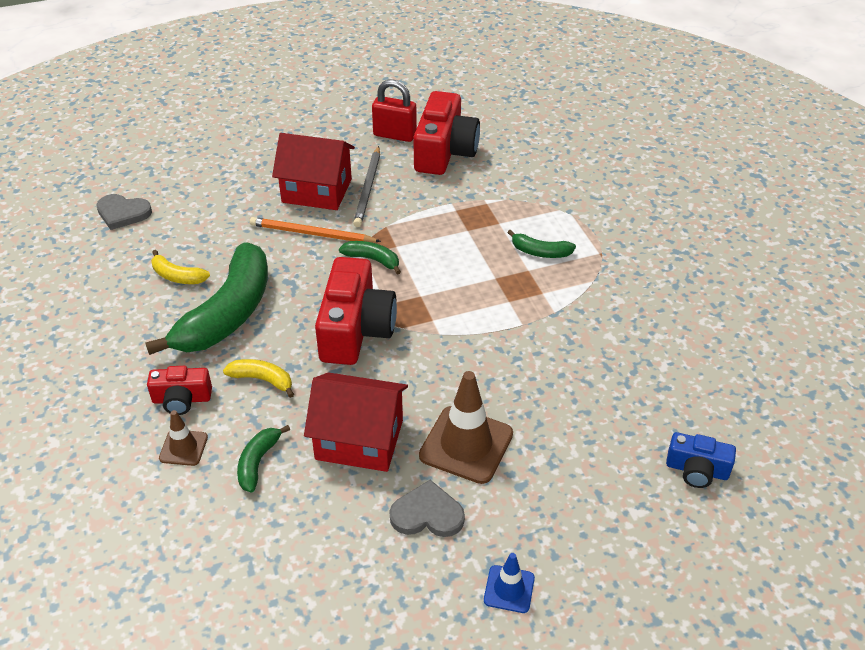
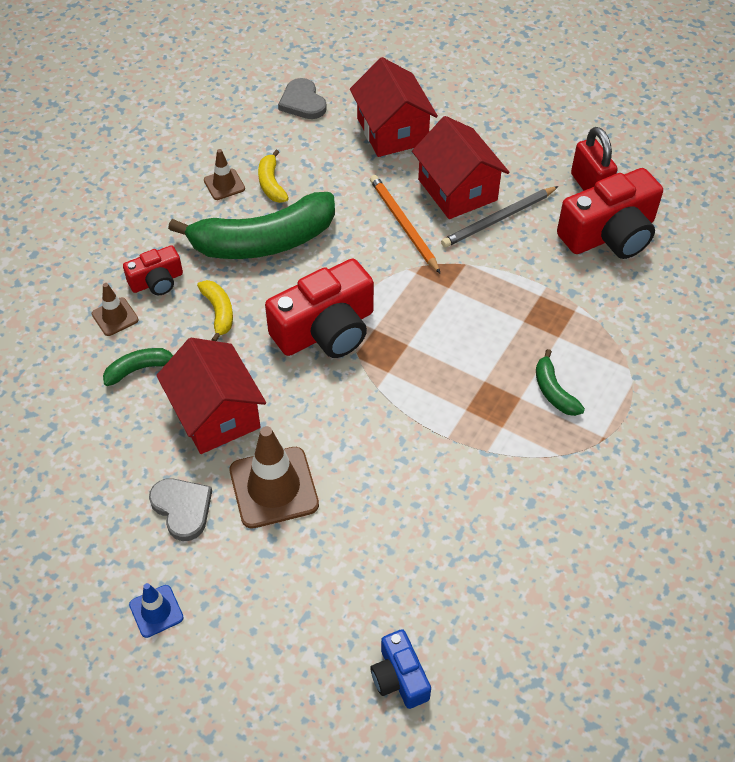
camera: 50 degrees right, 10 degrees up
(139, 302) = (224, 184): none -> brown traffic cone
(182, 399) = (157, 281): red camera -> red camera turned 75 degrees counterclockwise
(219, 188) = (392, 131): none -> red house
(372, 260) = (415, 284): green banana -> none

